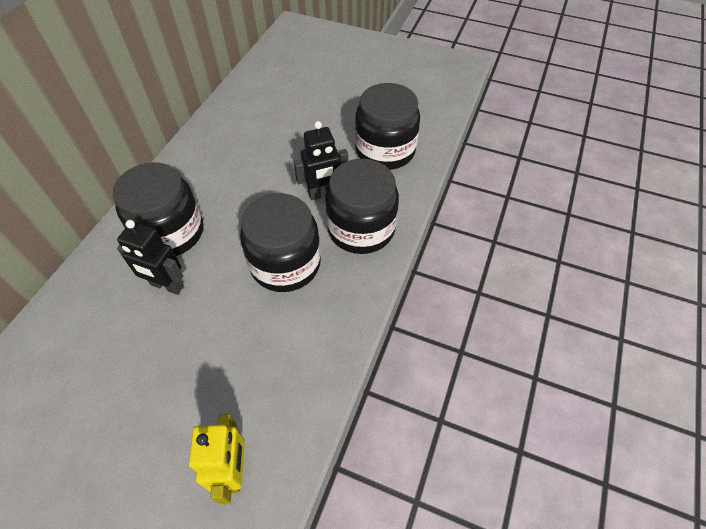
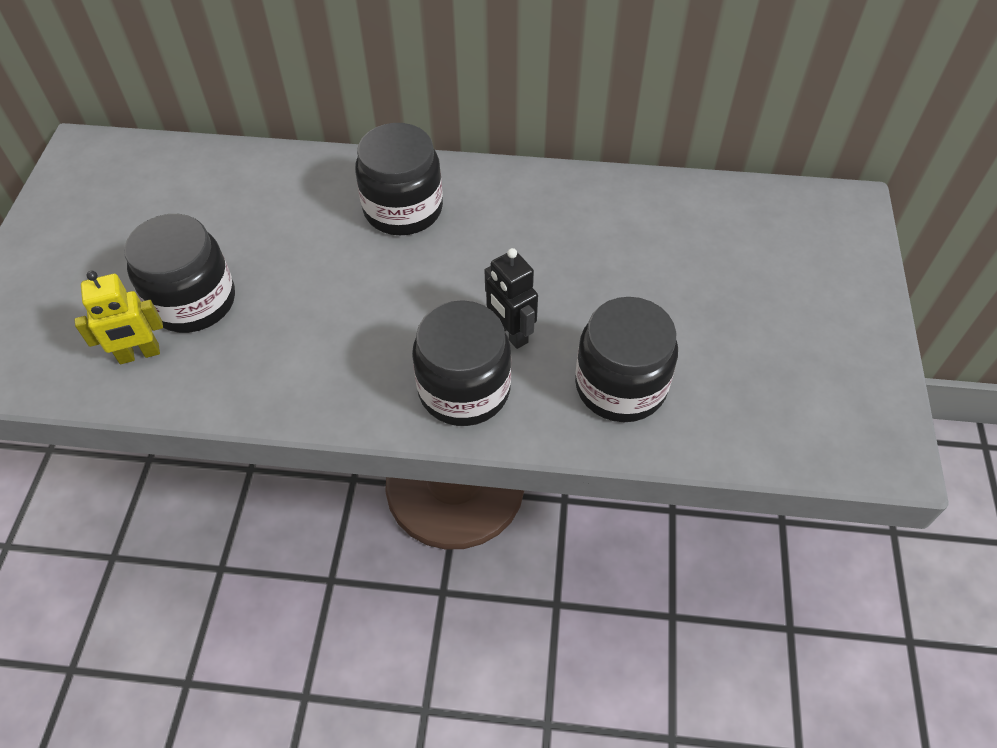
camera: 75 degrees right, 0 degrees up
(167, 285) = (333, 231): black robot -> none
(285, 264) = (387, 325): black jar -> black jar (193, 301)

